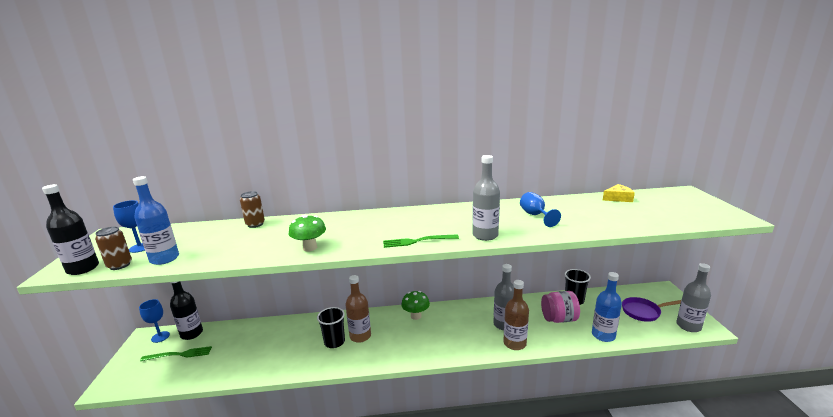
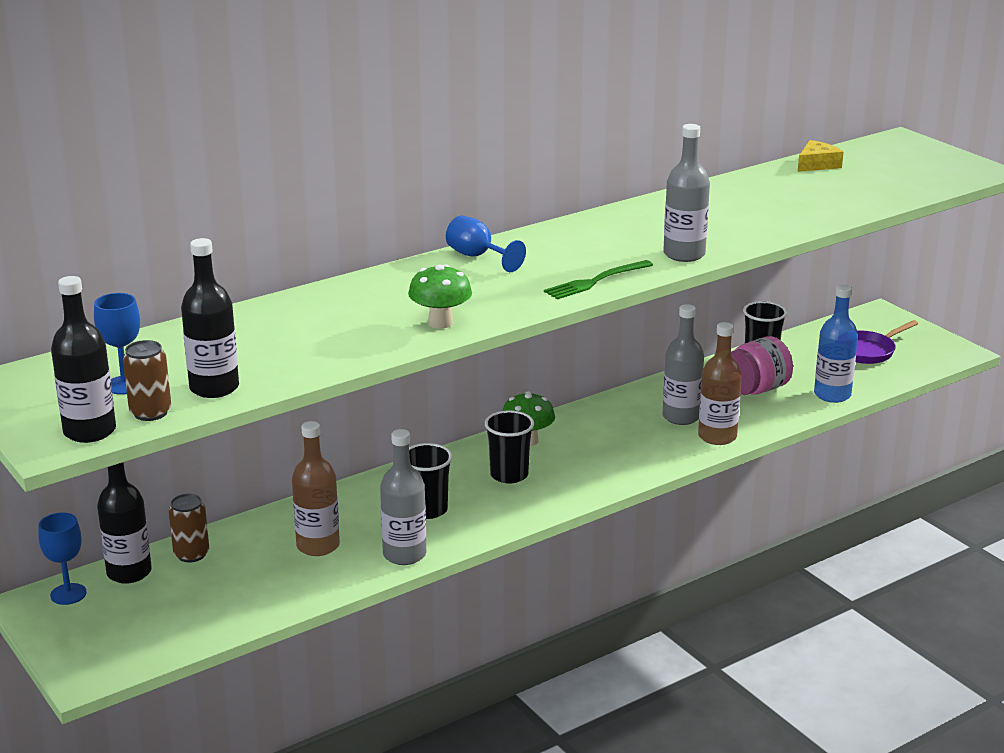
camera: 30 degrees left, 5 degrees up
(164, 259) = (214, 388): blue bottle -> black bottle
(179, 354) = (156, 603): green fork -> none
(255, 224) = (273, 310): brown can -> brown can (191, 554)
(360, 336) = (463, 491): brown bottle -> brown bottle (318, 546)
(389, 333) = (509, 475): none -> black cup
(535, 215) = (724, 212): blue goblet -> blue goblet (478, 257)
(688, 326) = (935, 355): grey bottle -> grey bottle (404, 554)

